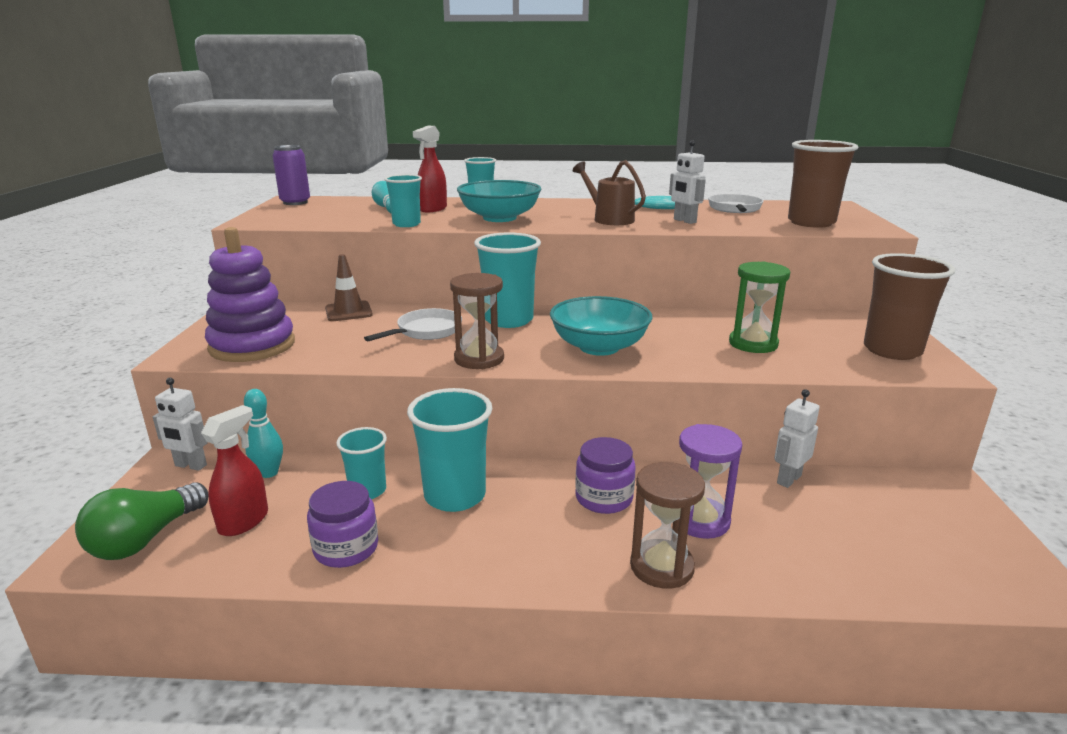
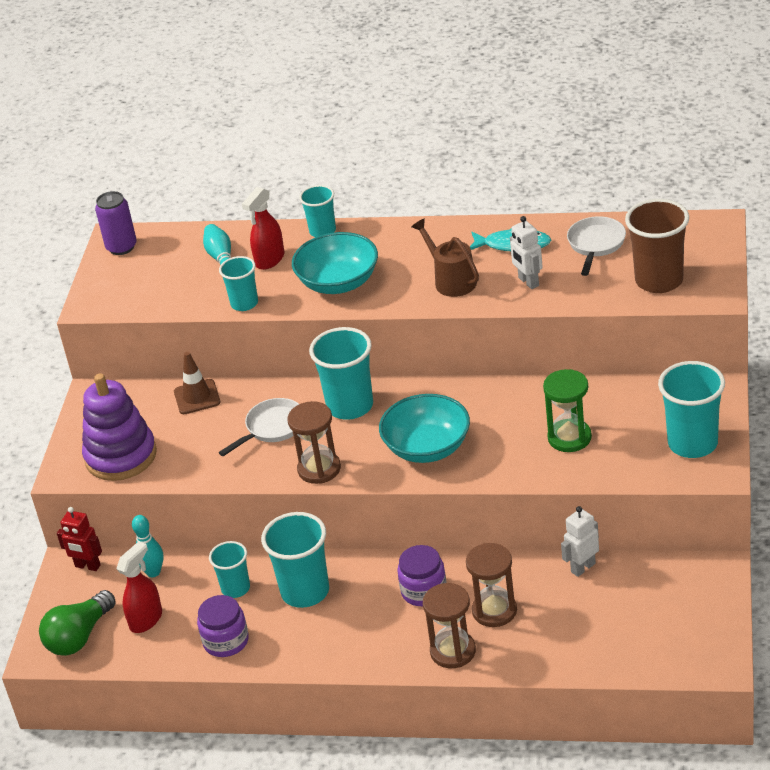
camera: 10 degrees right, 15 degrees up
(190, 466) = (87, 566): white robot -> red robot
(700, 520) = (494, 611): purple hourglass -> brown hourglass
(892, 350) = (692, 443): brown cup -> turquoise cup

